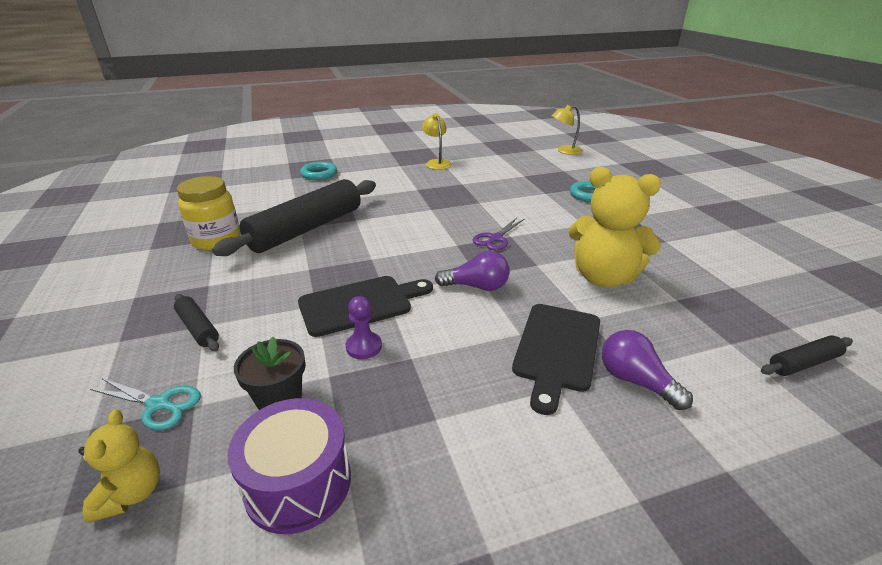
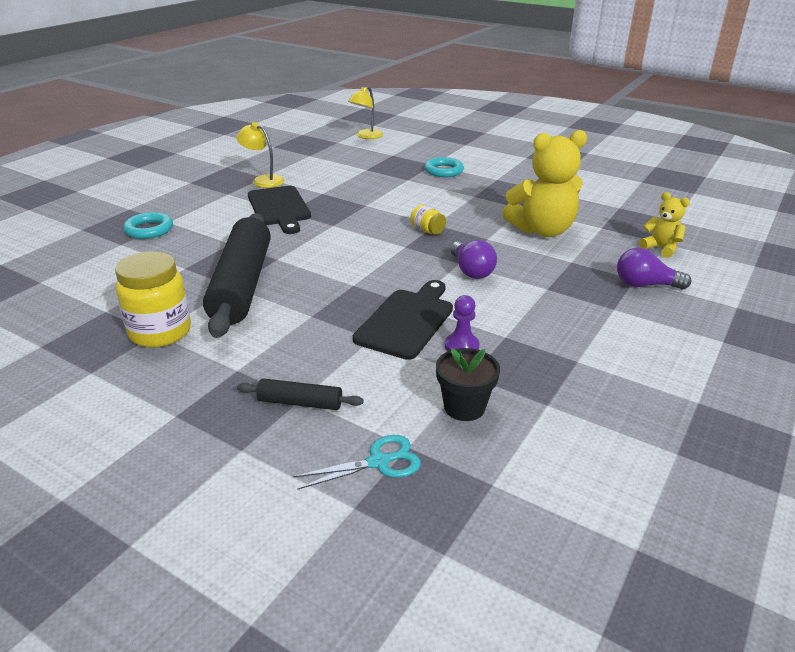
camera: 40 degrees left, 0 degrees up
(131, 494) = (468, 512): yellow teddy bear -> yellow teddy bear (660, 248)
(298, 483) = (559, 438): purple drum -> none
(477, 286) = (471, 271): purple light bulb -> purple light bulb turned 105 degrees clockwise
(495, 239) = (427, 230): purple scissors -> yellow jar
(557, 349) = (582, 288): black cutting board -> black cutting board (279, 208)
(803, 363) = (702, 237): black rolling pin -> none

